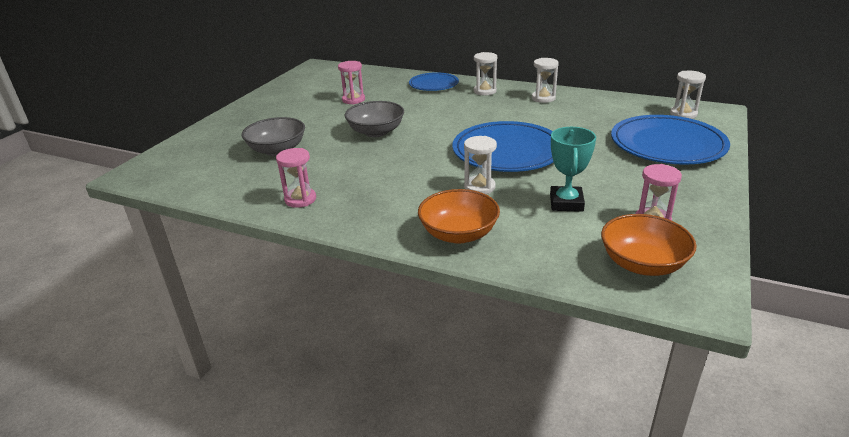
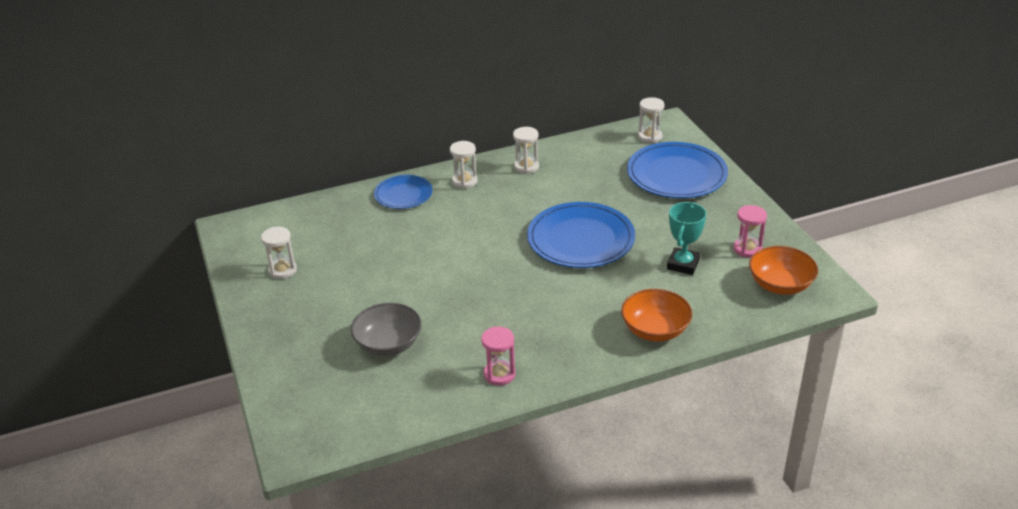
camera: 45 degrees left, 5 degrees up
(353, 100) = (356, 251): pink hourglass -> none
(376, 132) = (444, 276): grey bowl -> none
(479, 187) = (610, 284): white hourglass -> white hourglass (282, 270)
(566, 203) = (683, 264): turquoise trophy -> turquoise trophy turned 60 degrees clockwise

